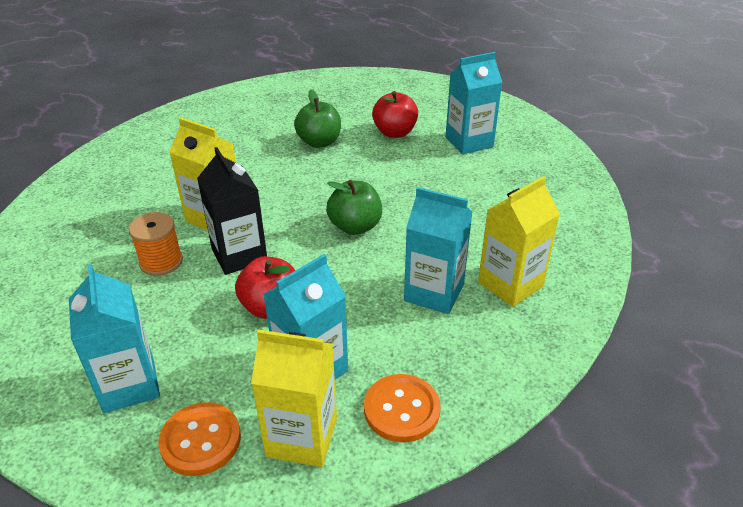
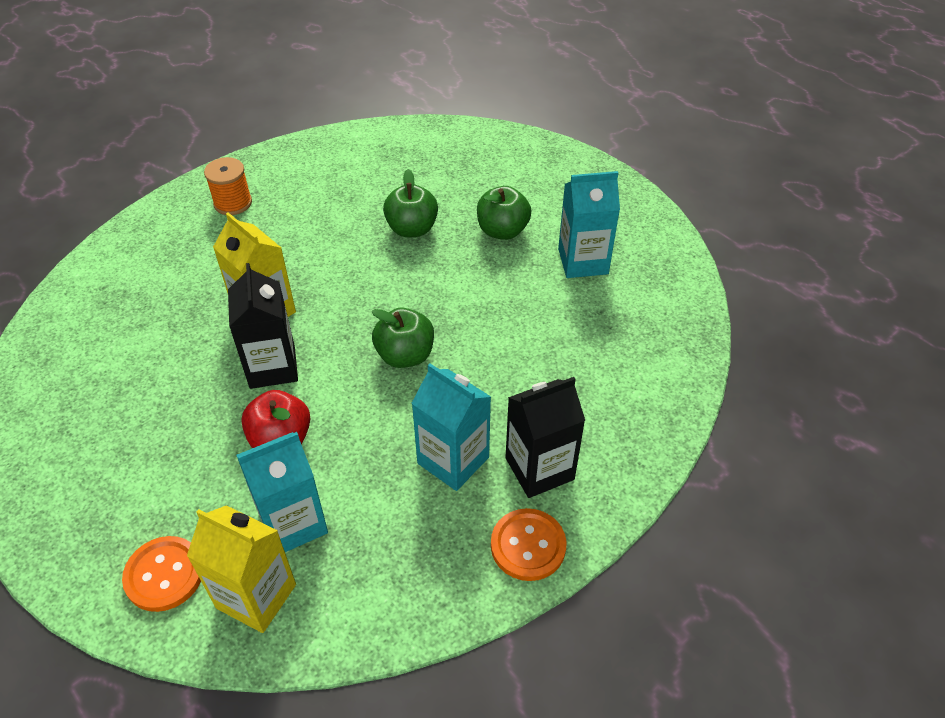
camera: 15 degrees right, 10 degrees up
(129, 385) = (120, 497): turquoise carton -> none
(161, 262) = (193, 358): orange spool -> orange spool (233, 203)
(395, 132) = (502, 231): red apple -> green apple
(401, 409) = (362, 591): orange button -> orange button (528, 546)
(510, 284) = (539, 469): yellow carton -> black carton

